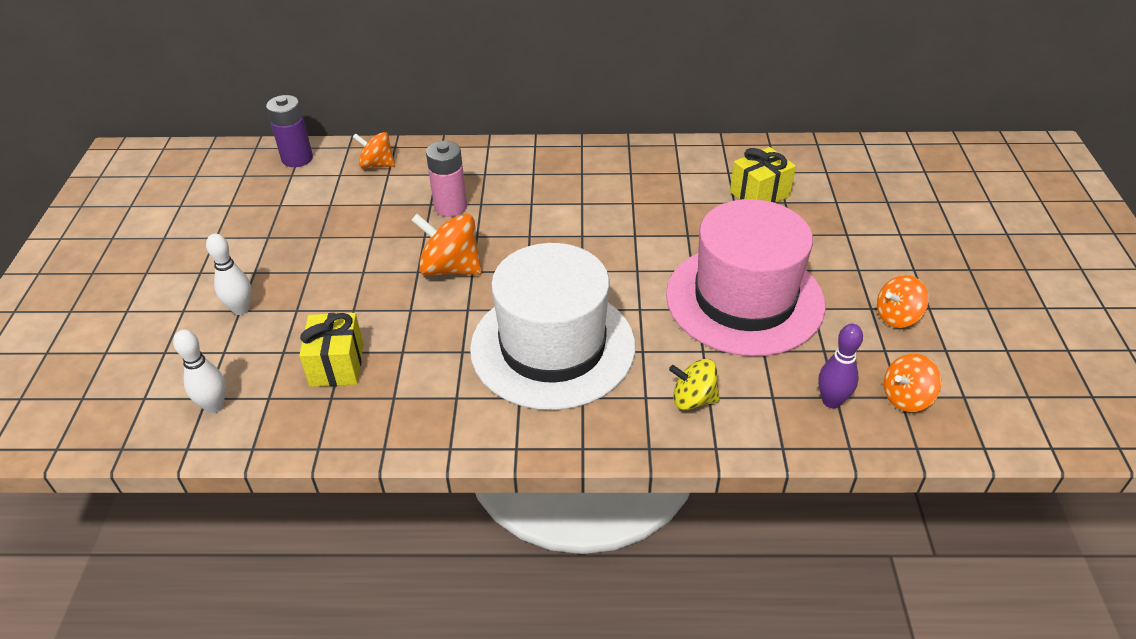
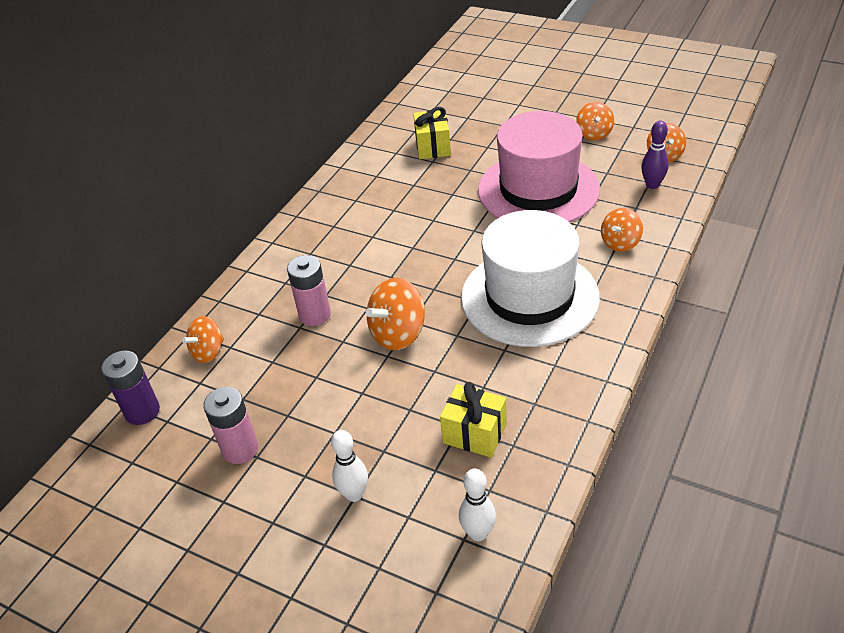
camera: 60 degrees left, 0 degrees up
(273, 225) = (240, 449): none -> pink battery
(693, 399) = (620, 243): yellow spinning top -> orange spinning top

